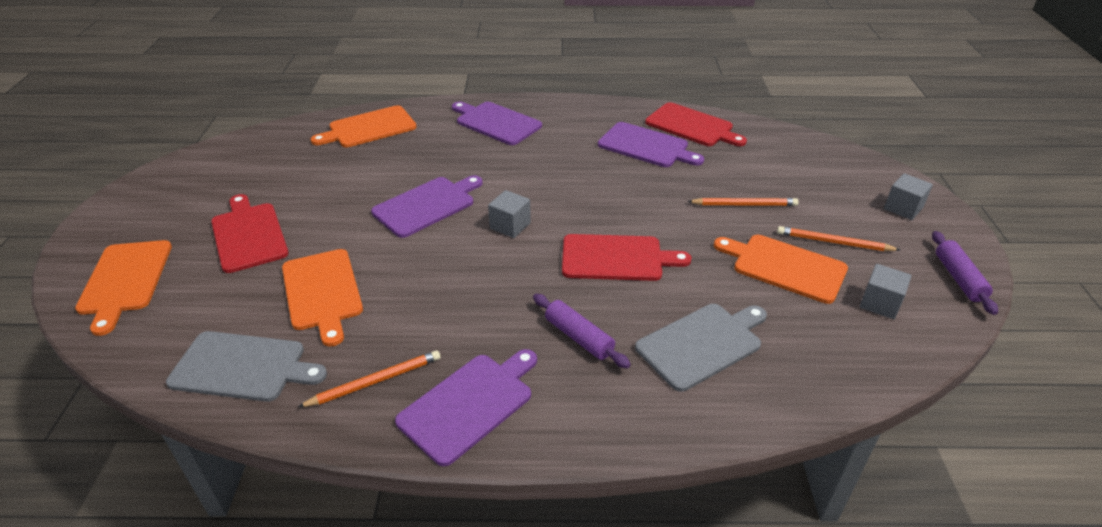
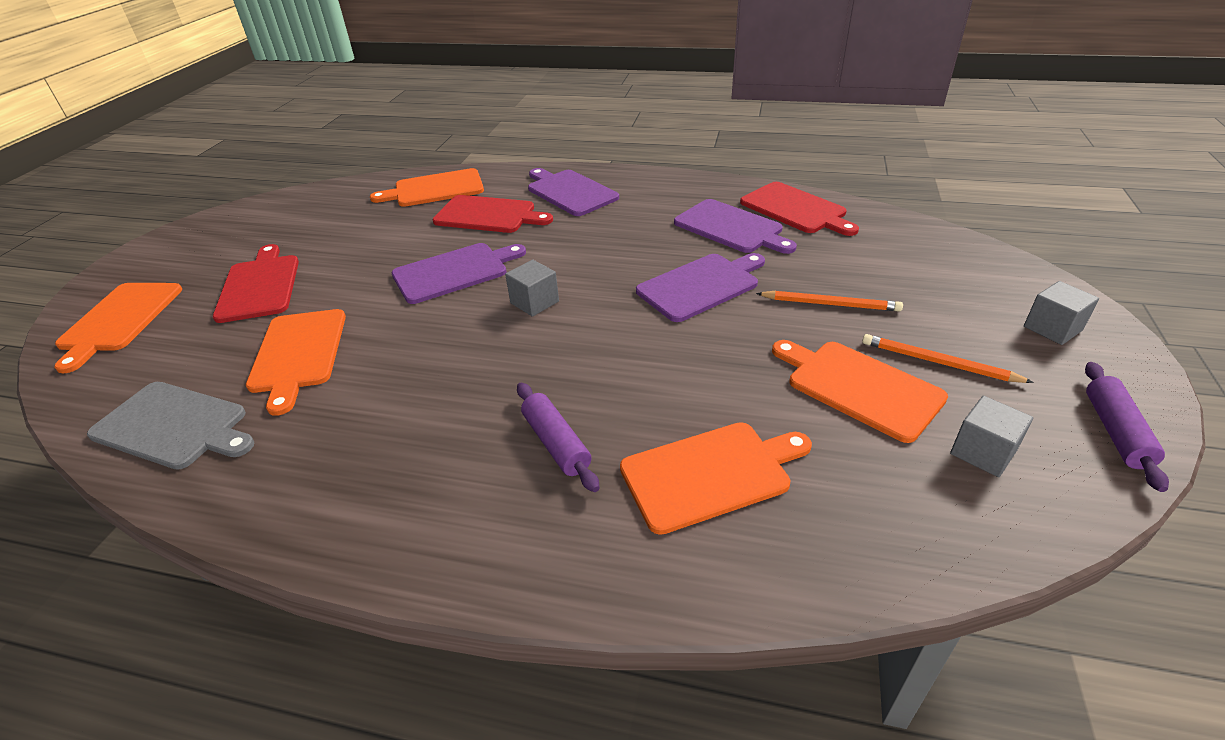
camera: 15 degrees right, 0 degrees up
(375, 381) = (298, 463): orange pencil -> none
(469, 404) = (388, 508): purple cutting board -> purple cutting board (701, 286)
(616, 258) = (643, 352): red cutting board -> red cutting board (488, 215)
(702, 344) = (710, 474): grey cutting board -> orange cutting board

